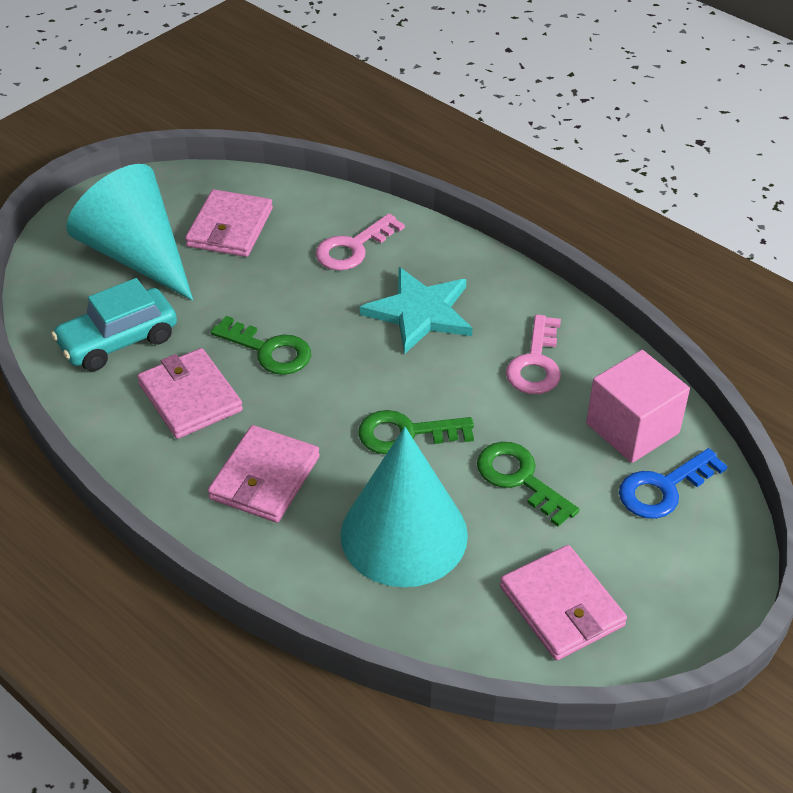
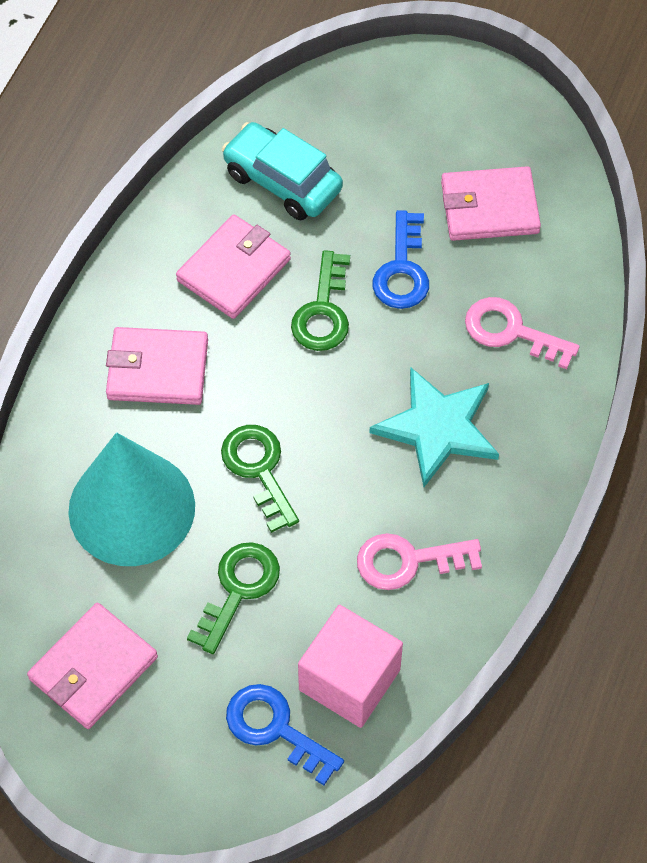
camera: 70 degrees right, 15 degrees up
(137, 255) = (409, 144): turquoise cone -> none
(257, 292) = (402, 270): none -> blue key

